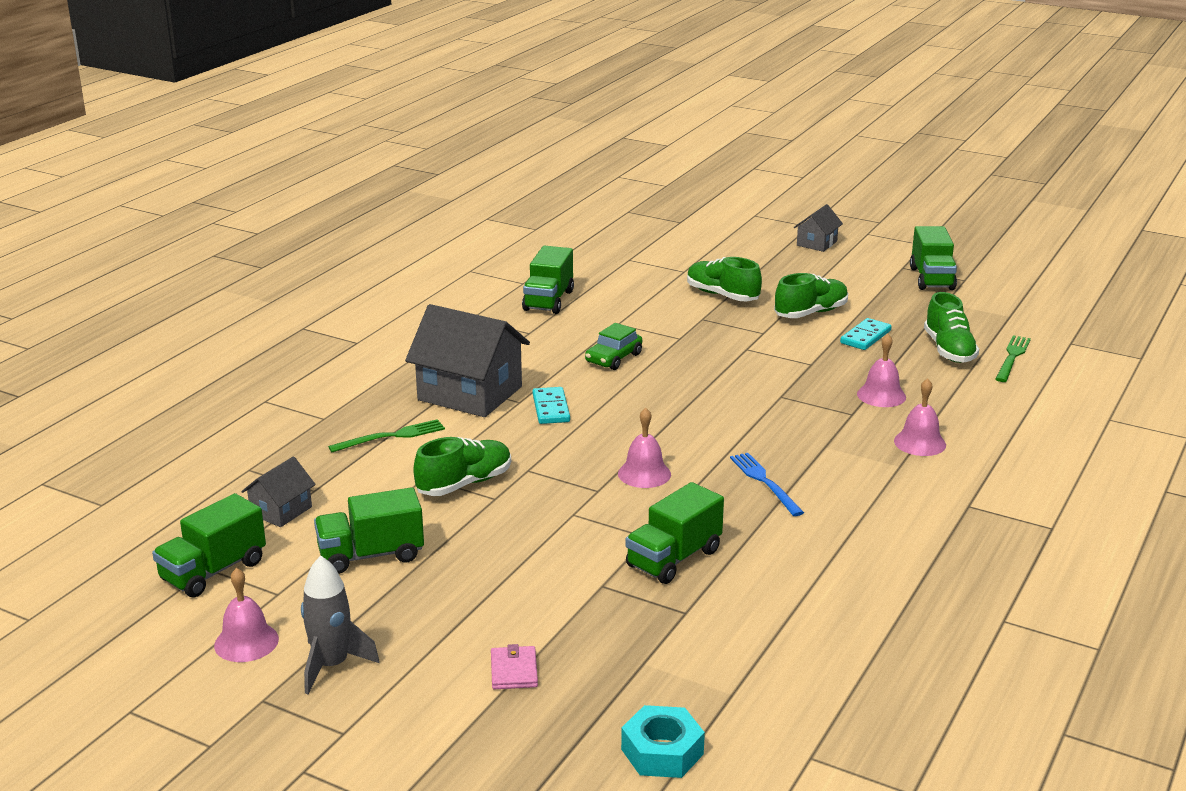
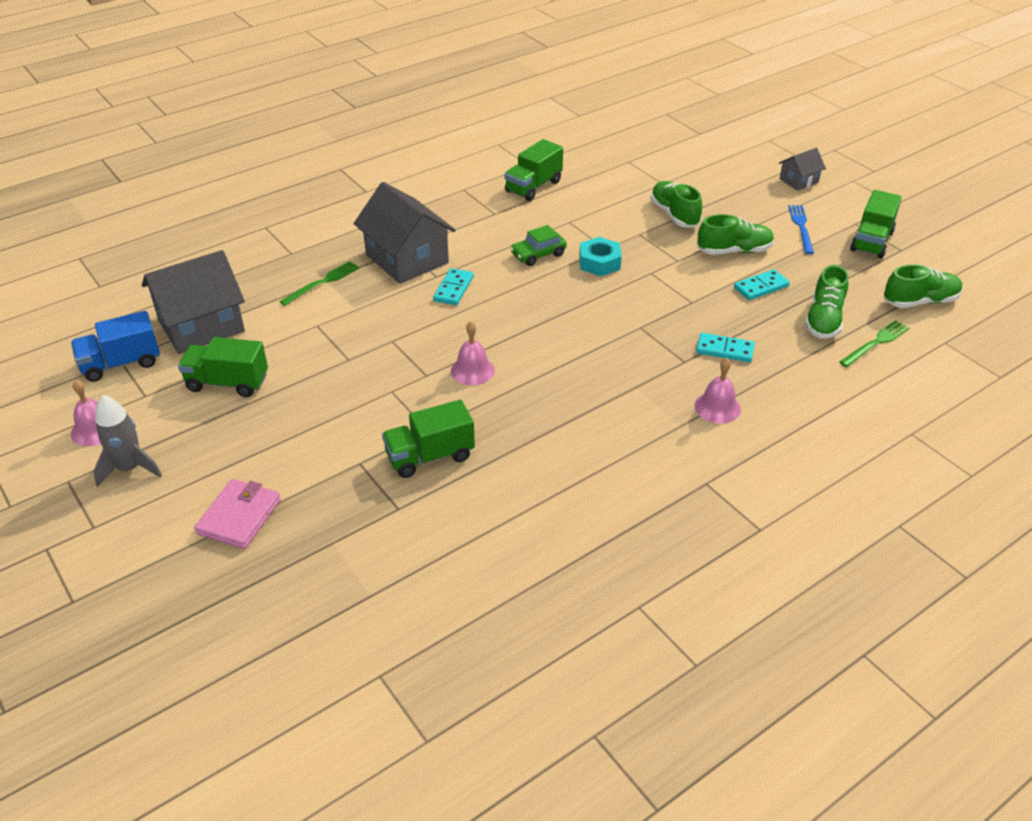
camera: 25 degrees right, 15 degrees up
(213, 571) = (121, 363): green truck -> blue truck
(281, 511) = (201, 326): grey house -> grey house, size x2.00
(391, 436) = (322, 282): green fork -> green fork turned 45 degrees counterclockwise
(464, 484) = (338, 340): green shoe -> green shoe (920, 301)
(514, 671) = (239, 517): pink wallet -> pink wallet, size x1.60
(662, 751) = (280, 627): turquoise nut -> turquoise nut (599, 262)
(765, 482) = (558, 407): blue fork -> blue fork (801, 227)
(881, 395) = (725, 350): pink bell -> turquoise domino

